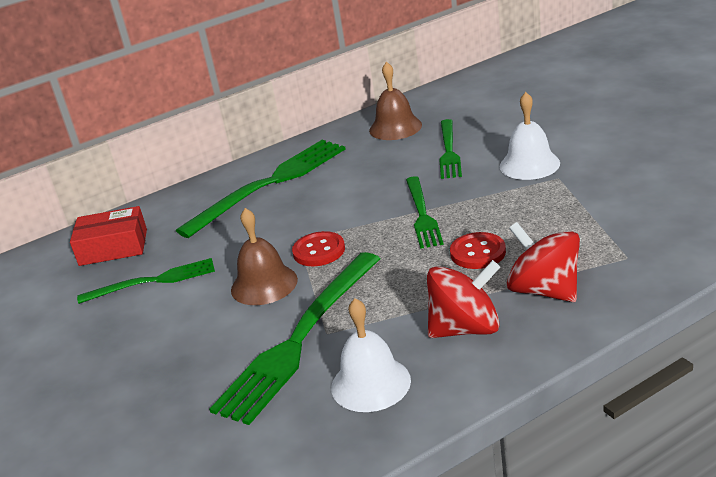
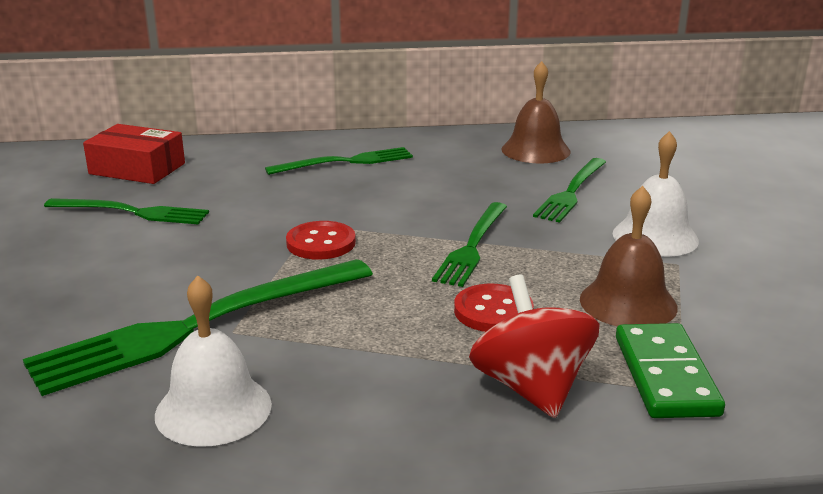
camera: 20 degrees right, 5 degrees down
(264, 284) = (229, 255): brown bell -> brown bell (628, 303)
(269, 185) = (345, 162): green fork -> green fork, size x0.59
(465, 328) = (388, 393): red spinning top -> none
(610, 252) = (665, 375): none -> green domino

